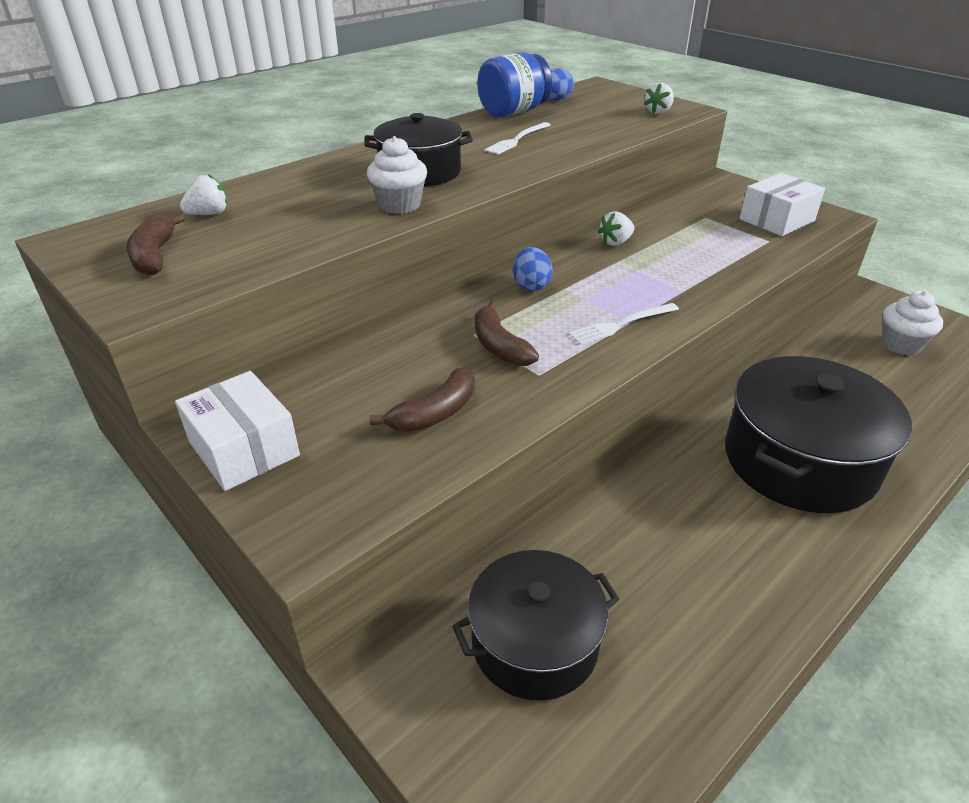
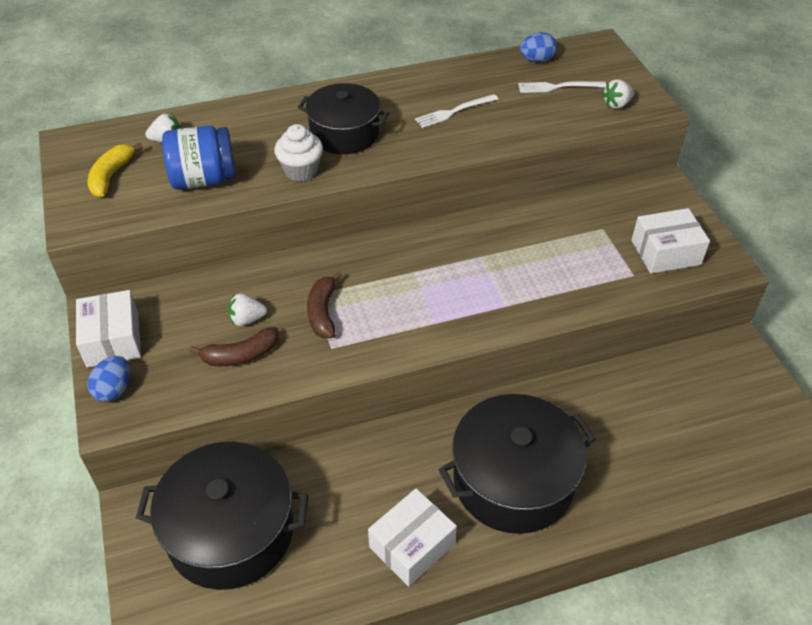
camera: 25 degrees right, 10 degrees up
(155, 256) = (111, 176): brown banana -> yellow banana
(513, 112) = (483, 69): blue jar -> blue jar (204, 179)
(531, 285) = (390, 260): blue egg -> blue egg (114, 389)
(534, 642) = (231, 531): black pot -> black pot, size x1.50
(615, 242) = (496, 234): white strawberry -> white strawberry (247, 319)
(621, 324) = (426, 323): white fork -> white fork (558, 87)
(762, 566) = (412, 545): none -> white box
(901, 344) = (709, 410): white cupcake -> none

